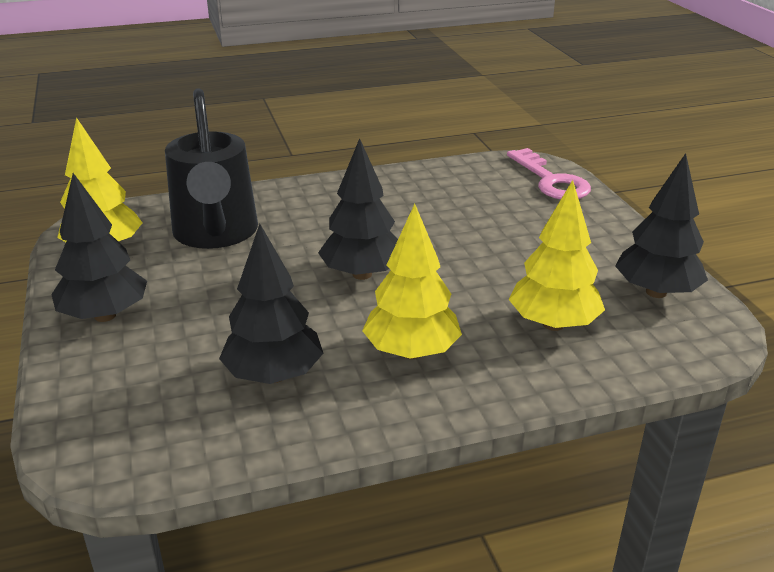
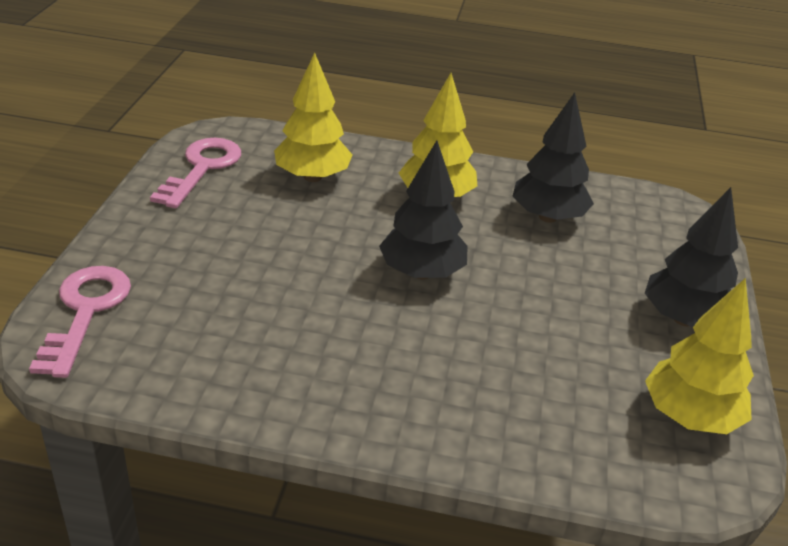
camera: 155 degrees left, 5 degrees up
(216, 235) = (549, 386): black watering can -> none
(656, 292) = (202, 168): black tree -> pink key

